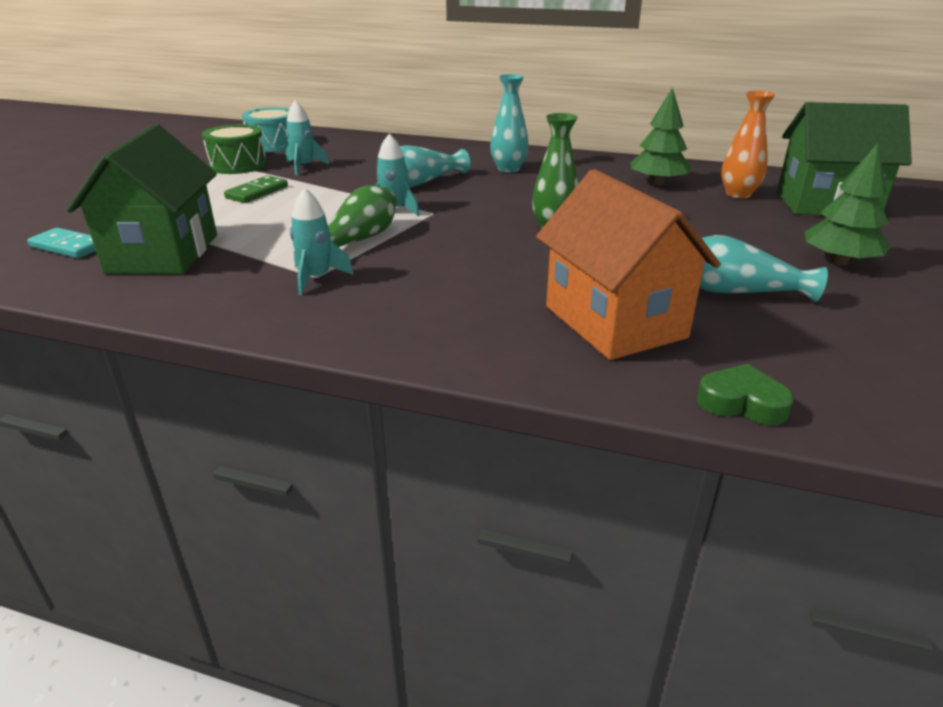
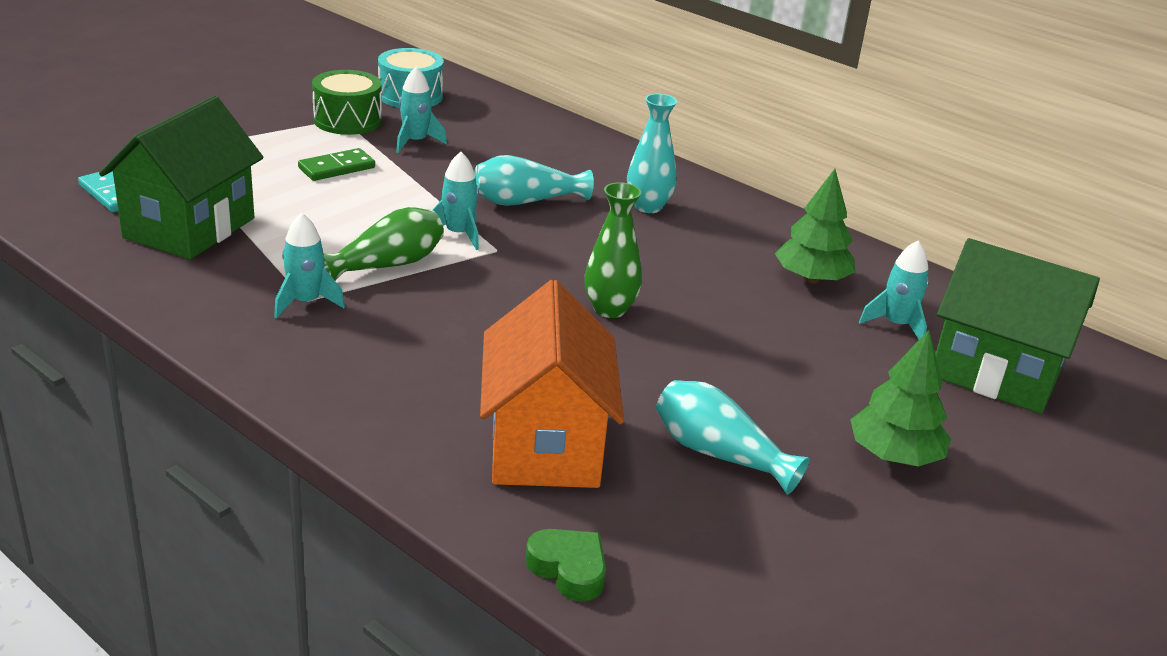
camera: 20 degrees right, 0 degrees up
(738, 194) = (896, 325): orange vase -> turquoise rocket

